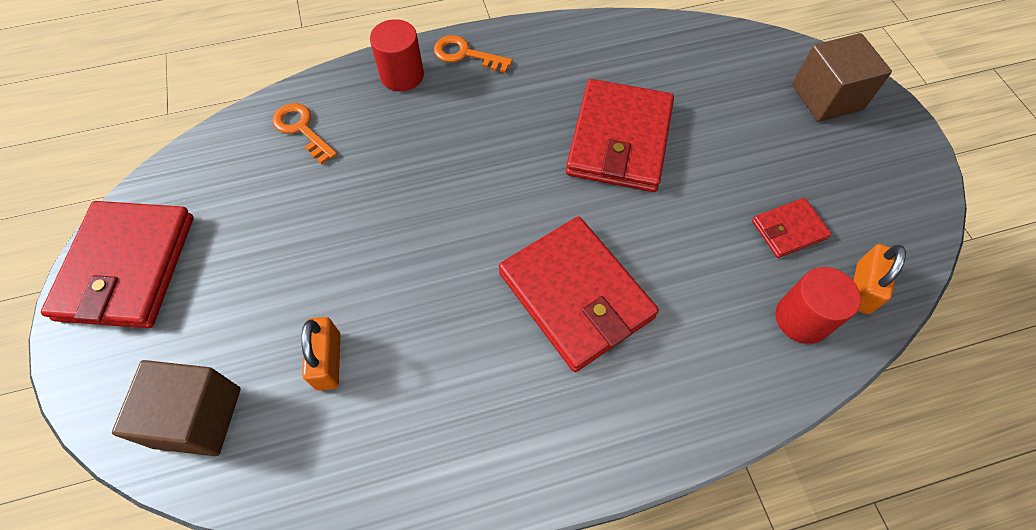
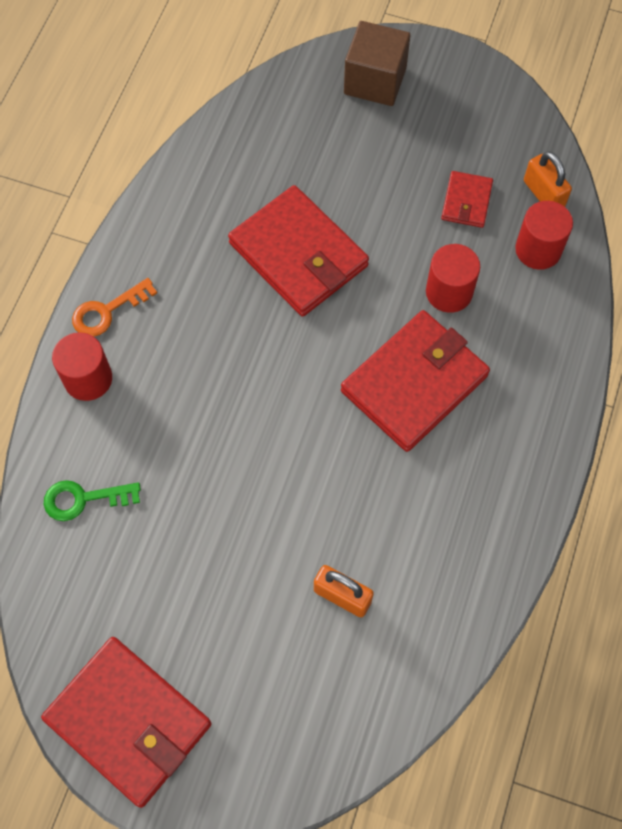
camera: 55 degrees left, 5 degrees up
(198, 417) = (323, 720): brown cube -> none
(301, 129) = (83, 499): orange key -> green key
(576, 295) = (414, 383): red wallet -> red wallet turned 45 degrees counterclockwise
(688, 269) = (449, 292): none -> red cylinder

